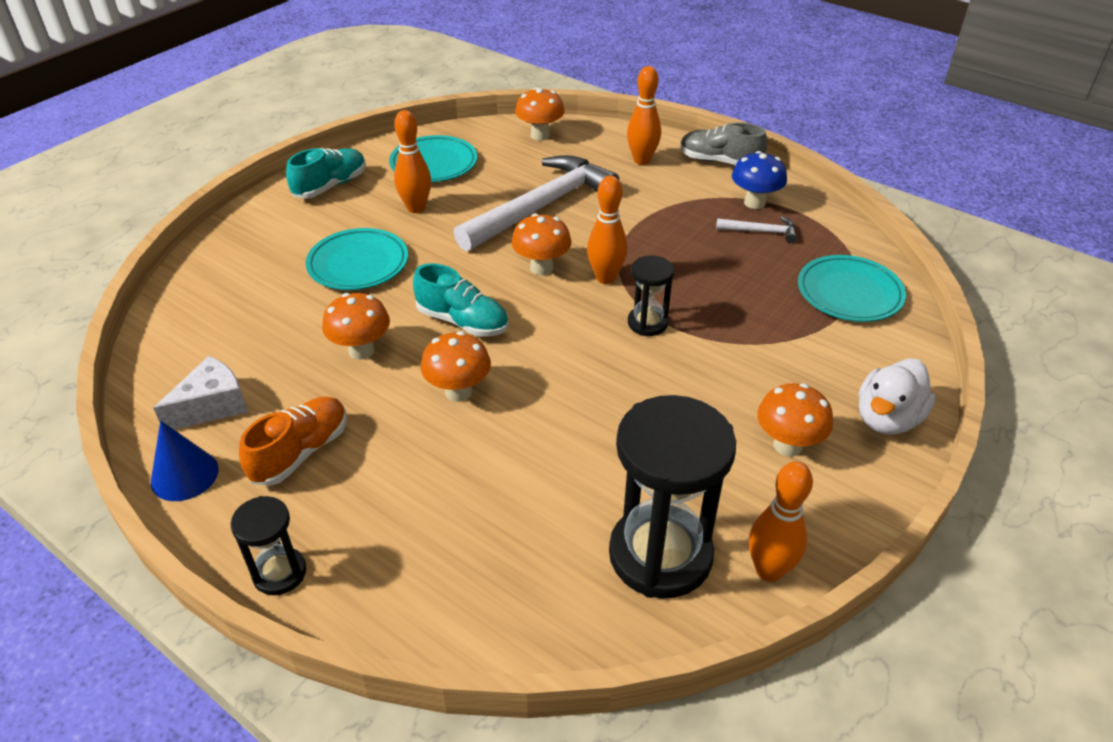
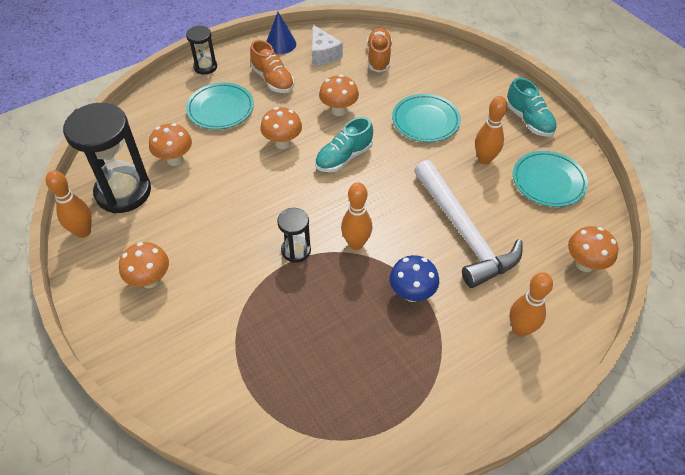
camera: 110 degrees right, 10 degrees up
(213, 337) = (378, 57): none -> orange shoe
(541, 268) = (383, 211): orange mushroom -> orange mushroom (175, 159)
(719, 161) = (502, 398): grey shoe -> none
(754, 203) = (420, 394): blue mushroom -> blue mushroom (412, 293)
(761, 232) = (373, 377): white hammer -> none
(849, 293) = (264, 402): turquoise plate -> turquoise plate (220, 109)
(887, 419) = (133, 349): white duck -> none

